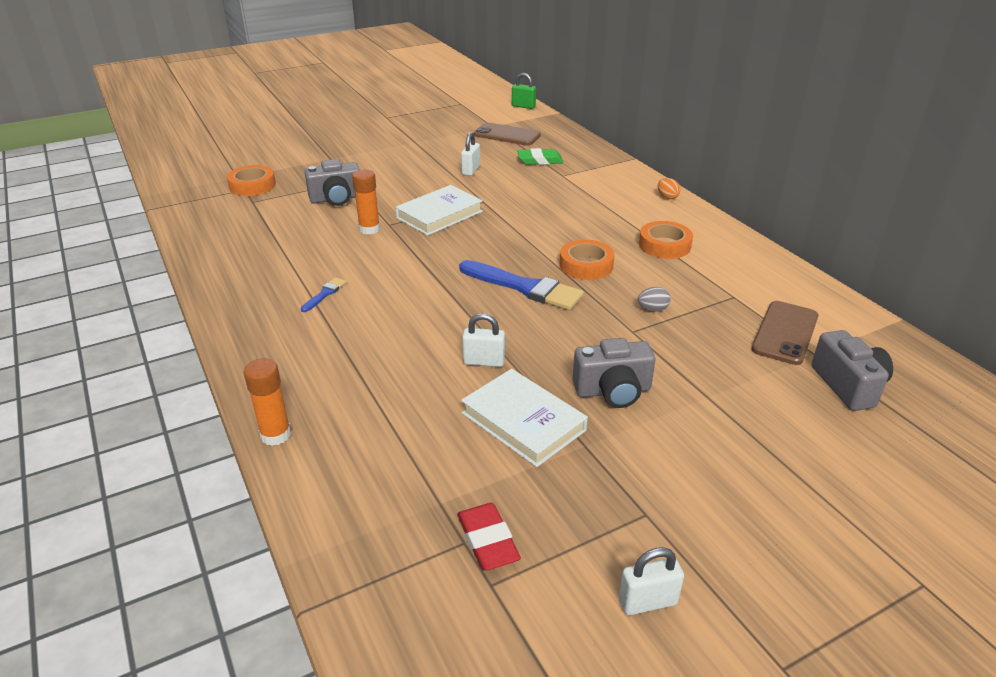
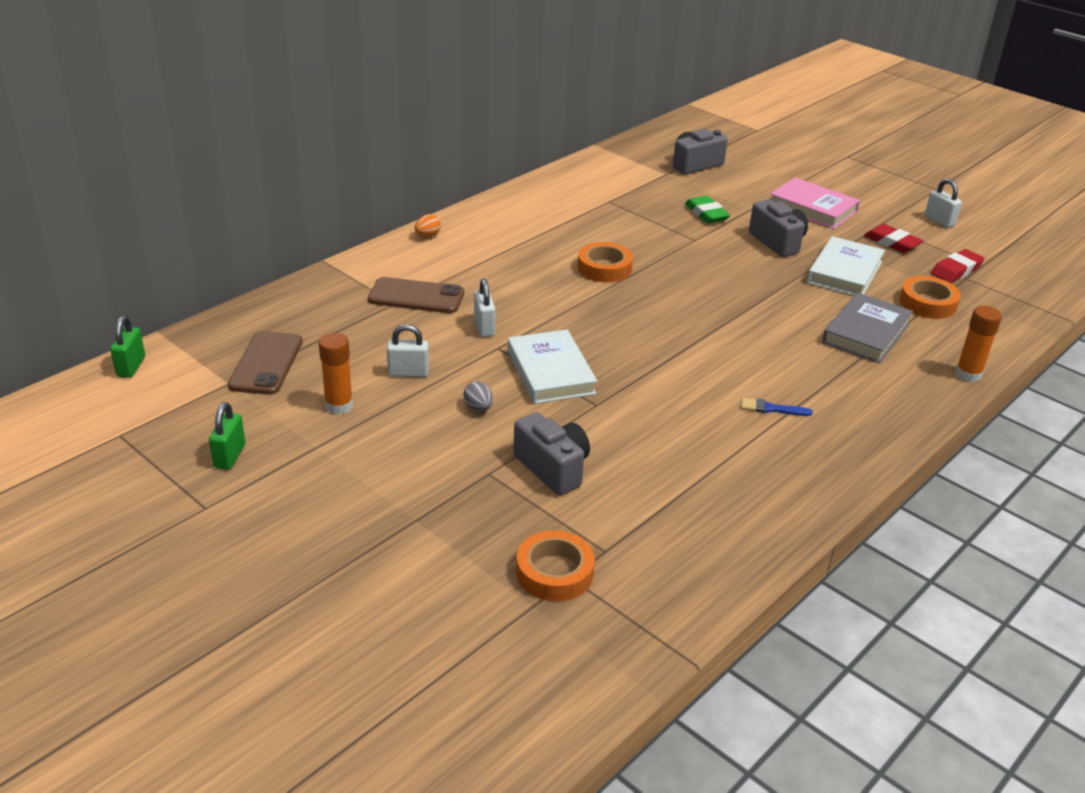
camera: 110 degrees left, 0 degrees up
(369, 229) = (618, 416): orange glue stick -> orange glue stick (339, 406)
(393, 389) = (866, 333): none -> grey book
(423, 123) = (230, 456): none -> green padlock
(439, 215) = (550, 372): white book -> white book turned 45 degrees clockwise
(484, 361) = (793, 298): white padlock -> white padlock (484, 327)
(524, 287) = (668, 295): blue brush -> none
(540, 160) = (354, 324): green eraser -> green eraser (706, 213)
(587, 502) = (892, 242): none -> red eraser
(652, 309) = (656, 233): grey egg -> grey egg (478, 408)
(664, 245) = (538, 232): orange tape -> orange tape (928, 303)
(706, 457) = (812, 208): none -> pink book
(785, 333) = (647, 183): brown phone -> brown phone (416, 296)

